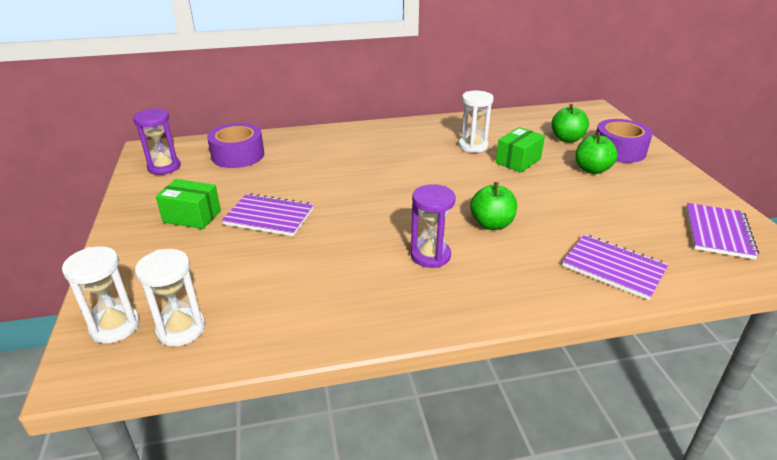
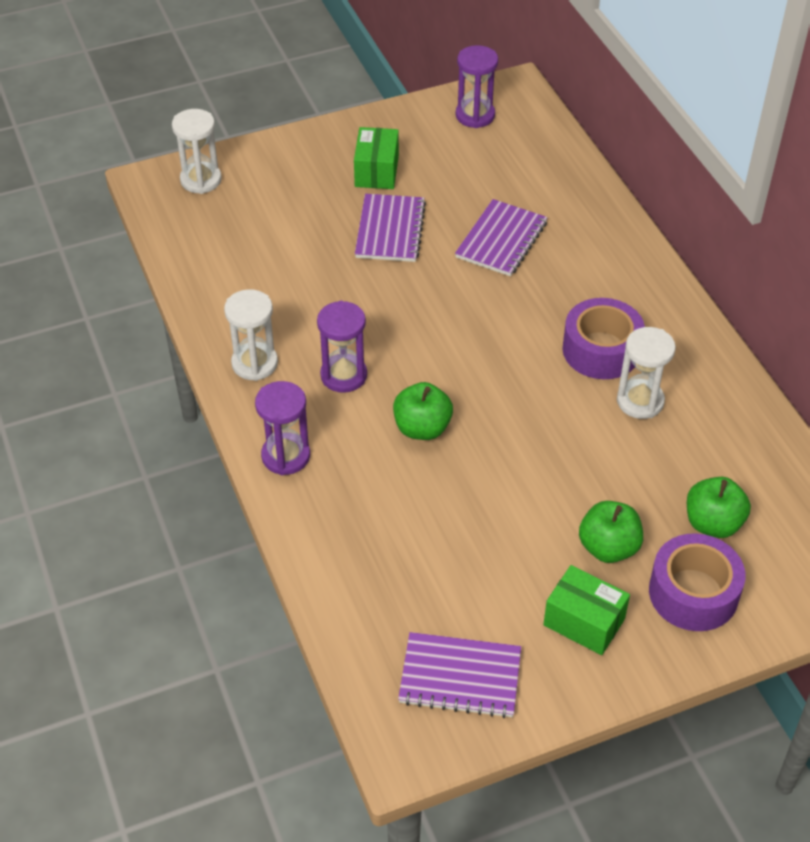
camera: 80 degrees right, 15 degrees up
(181, 329) = (202, 220): white hourglass -> white hourglass (254, 363)
(238, 155) = (526, 167): purple tape -> purple tape (601, 350)
(518, 161) = (607, 456): green box -> green box (584, 622)
(521, 296) = (286, 456): none -> purple hourglass
(613, 268) = (352, 544): purple notebook -> purple notebook (501, 240)

